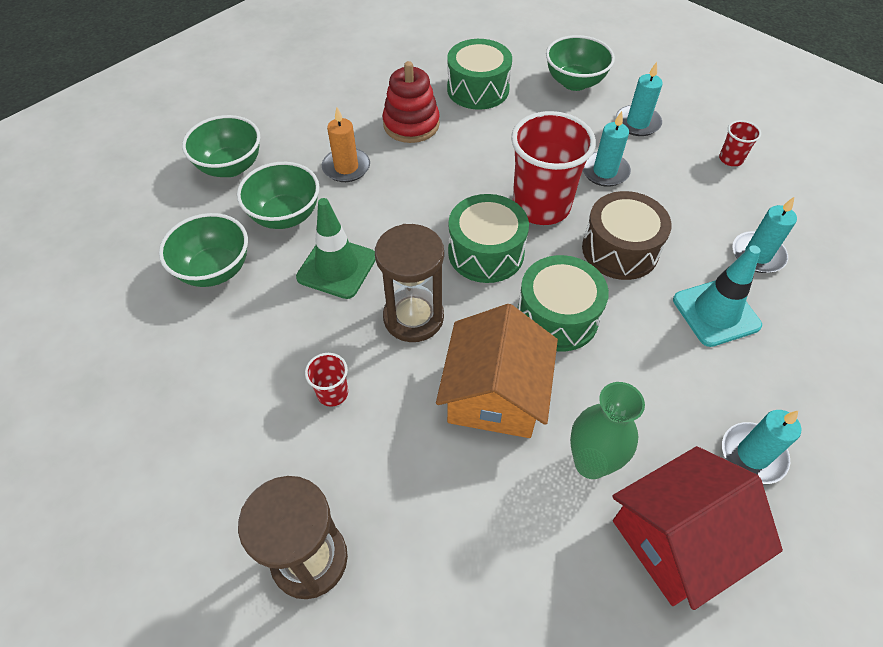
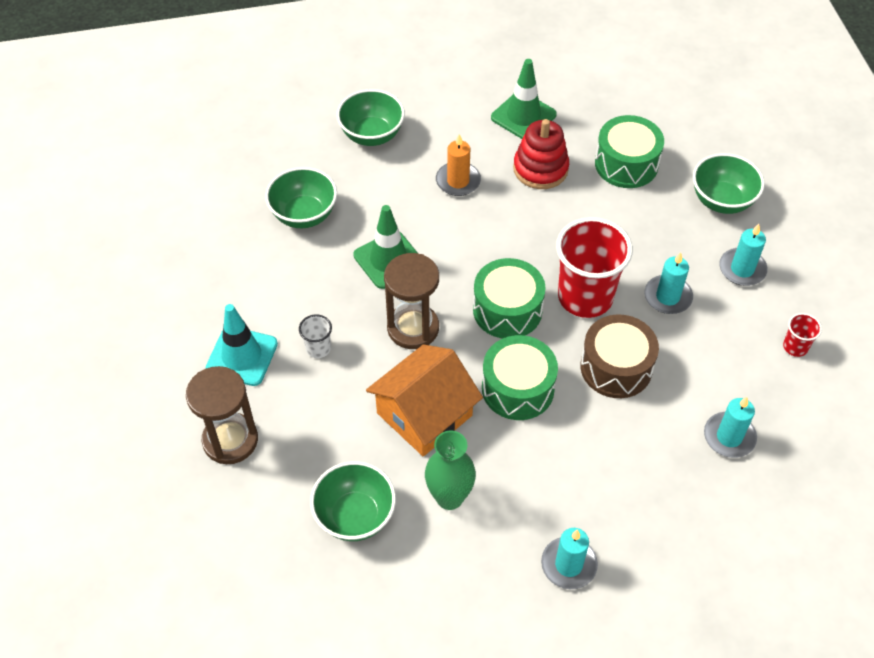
camera: 35 degrees right, 0 degrees up
(285, 216) = (382, 198): green bowl -> green bowl (355, 516)
(332, 393) = (318, 348): red cup -> white cup
(360, 91) = (523, 116): none -> green traffic cone
(677, 539) = (463, 577): red house -> none
(716, 312) = (645, 458): turquoise traffic cone -> turquoise traffic cone (242, 356)

